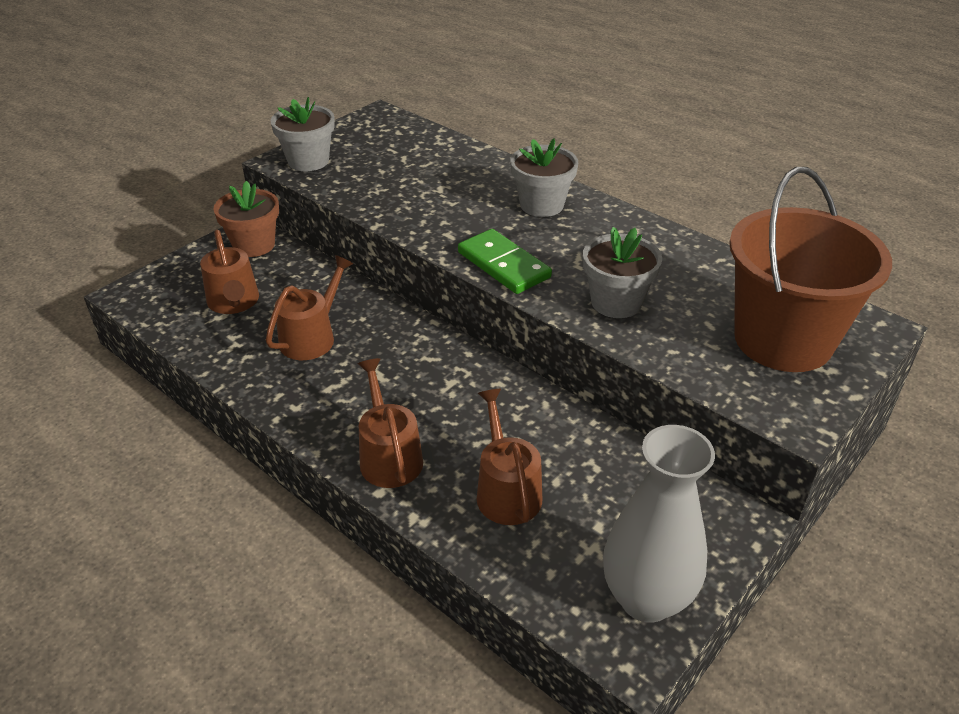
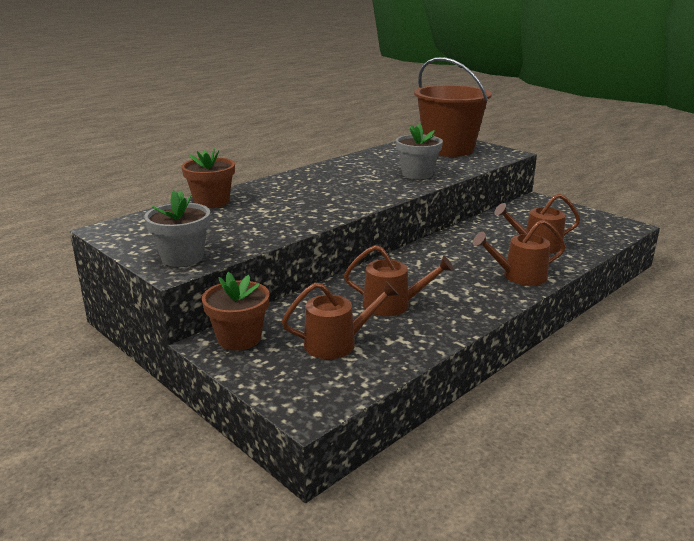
camera: 85 degrees left, 15 degrees down
(311, 337) = (392, 305): brown watering can -> brown watering can turned 150 degrees clockwise
(462, 154) = (211, 202): none -> brown flower pot
(503, 265) = (375, 196): green domino -> none
(541, 205) = (301, 184): grey flower pot -> none
(646, 598) = (595, 221): grey vase -> none

